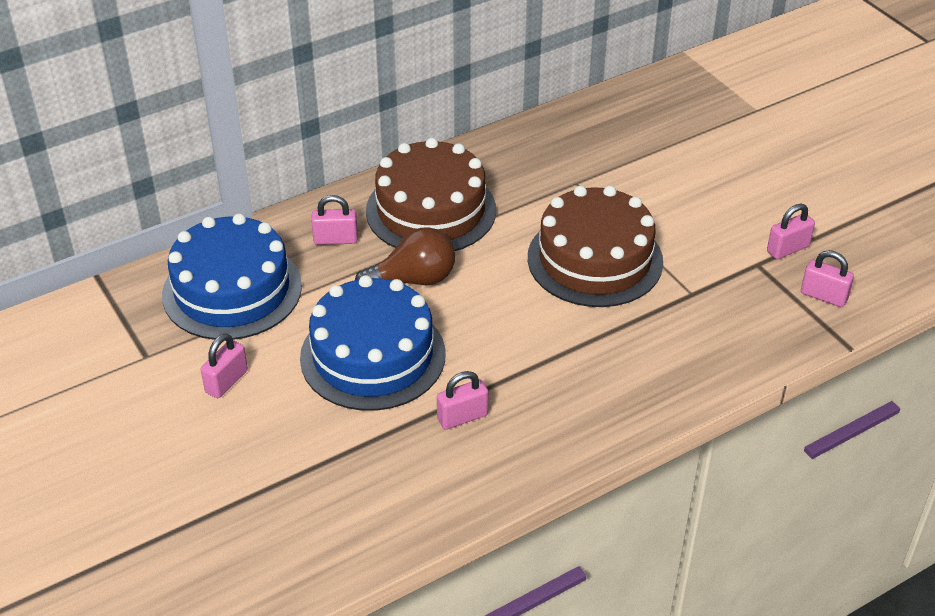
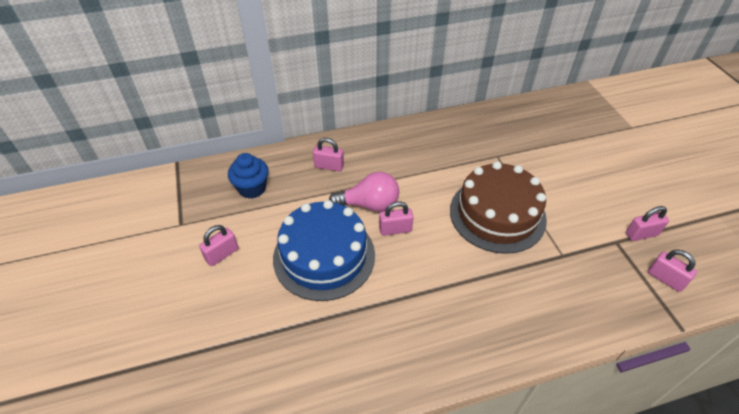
camera: 15 degrees right, 5 degrees up
(232, 290) = (252, 188): blue cake -> blue cupcake
(413, 280) = (369, 204): brown light bulb -> pink light bulb
(431, 210) = (396, 157): brown cake -> none
(462, 417) = (370, 320): pink padlock -> pink padlock (395, 229)

